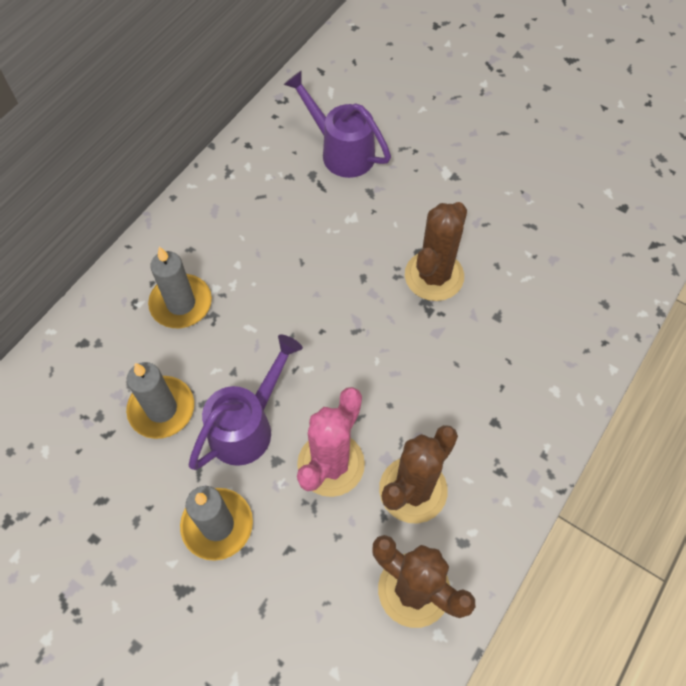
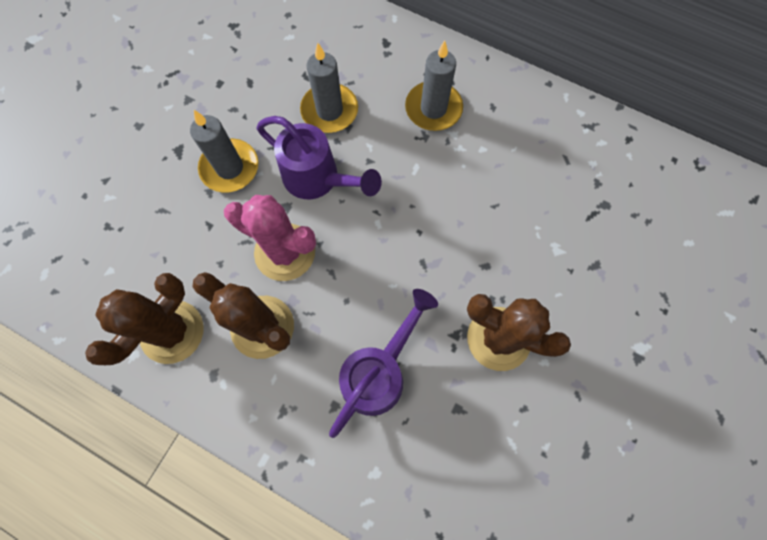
camera: 85 degrees right, 10 degrees up
(341, 151) = (643, 231): purple watering can -> purple watering can (378, 373)

